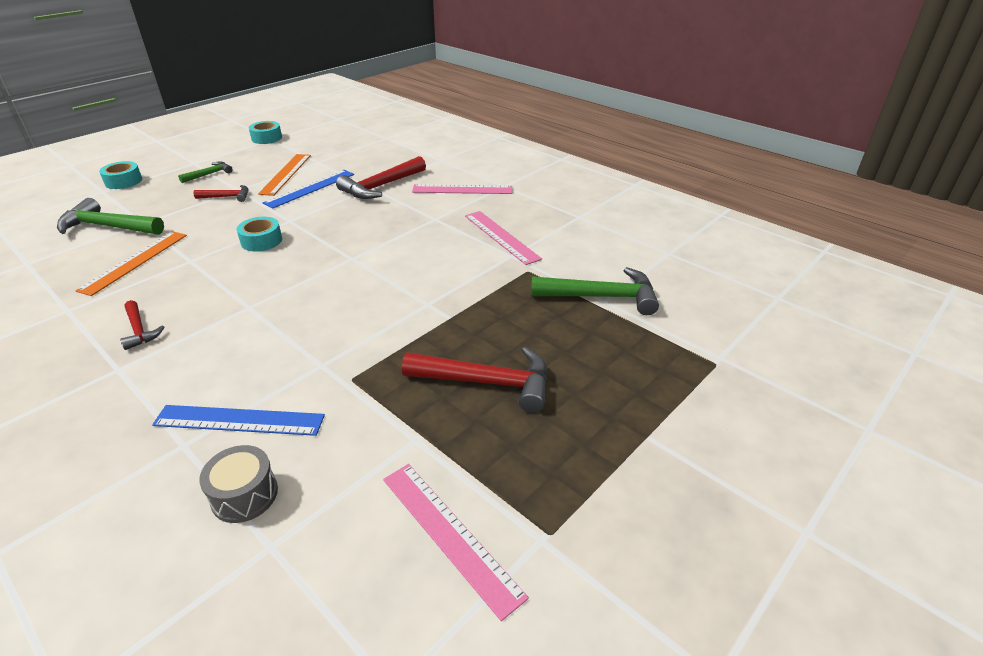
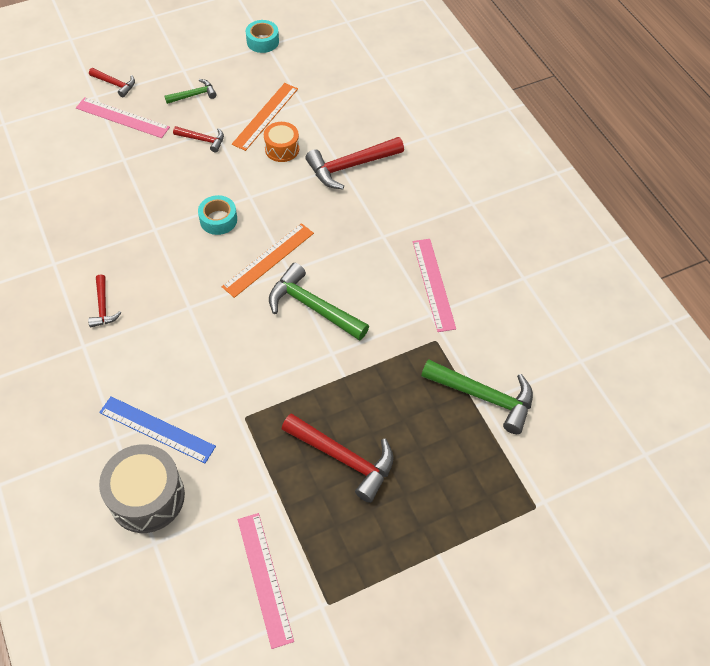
camera: 20 degrees right, 20 degrees up
(108, 227) = (94, 156): green hammer -> green hammer (312, 307)
(123, 181) = (115, 84): turquoise tape -> red hammer
(135, 261) = (110, 216): orange ruler -> orange ruler (268, 259)
(244, 495) = (147, 497): grey drum -> grey drum, size x1.69
(310, 188) = (282, 149): blue ruler -> orange drum
(462, 189) = (428, 196): pink ruler -> pink ruler (122, 117)

